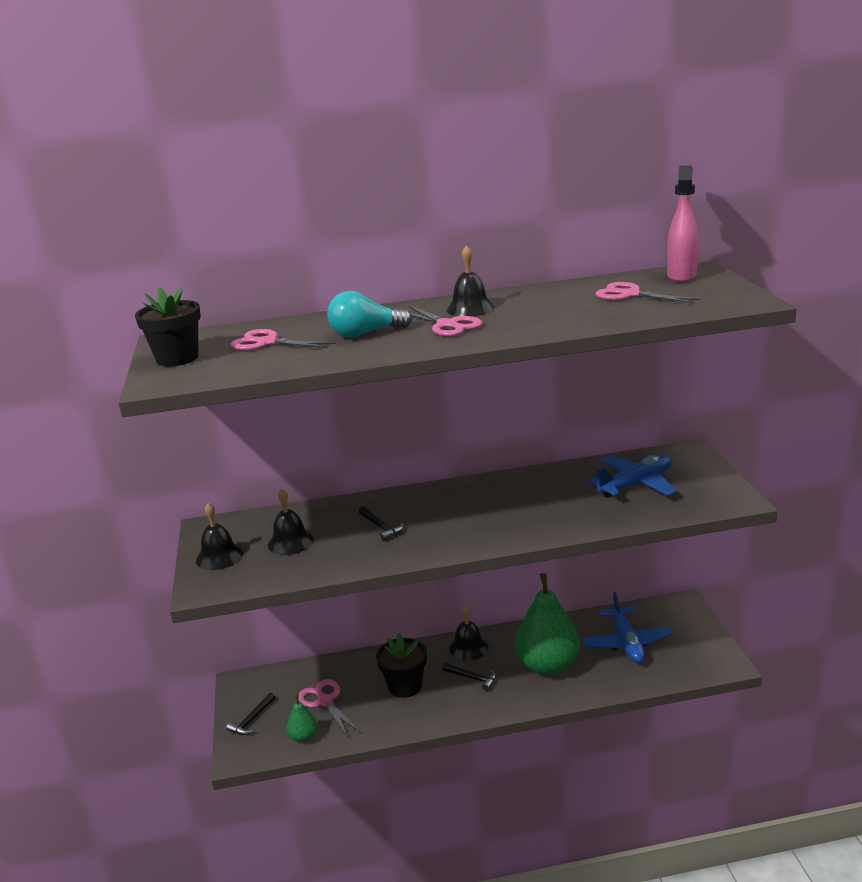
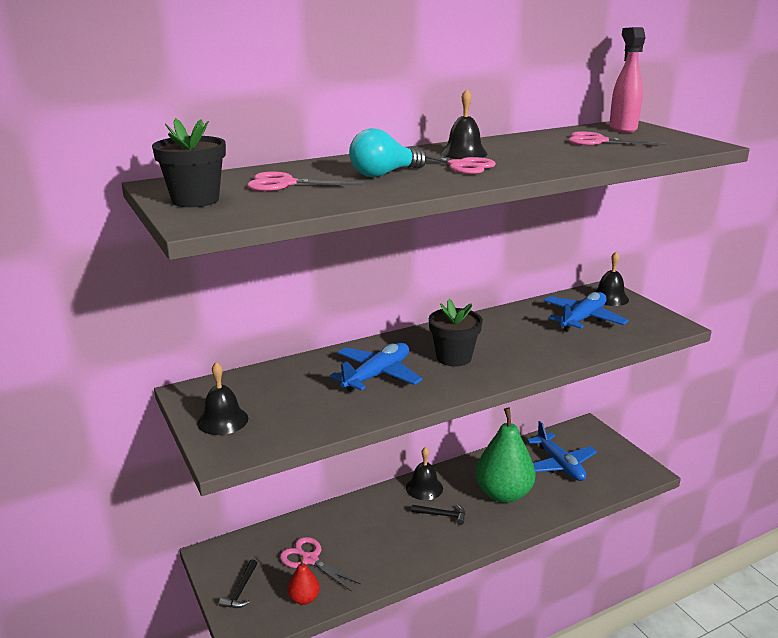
camera: 20 degrees left, 0 degrees up
(290, 542) = (292, 398): black bell -> black bell (609, 298)
(303, 737) = (304, 598): green pear -> red pear
(381, 527) = (377, 375): black hammer -> blue plane
(405, 686) = (382, 532): black flower pot -> black flower pot (453, 357)

